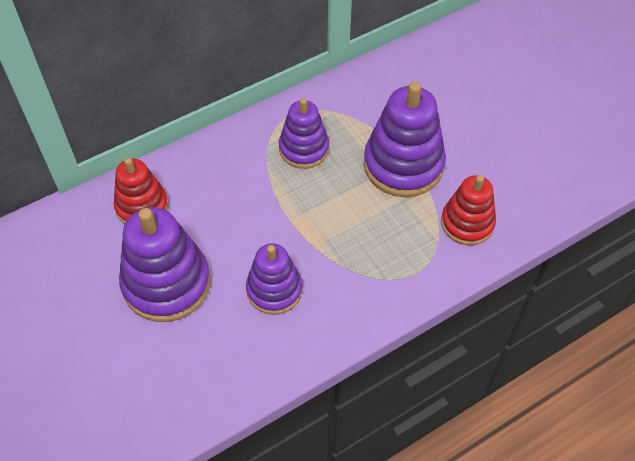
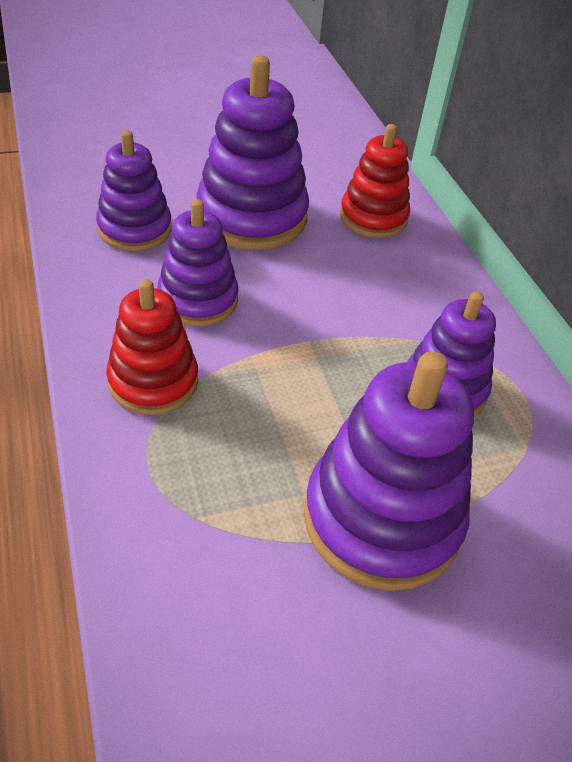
camera: 100 degrees right, 10 degrees down
(209, 357) = (135, 229): none -> purple stacking toy
(467, 223) = (215, 581): red stacking toy -> red stacking toy (153, 381)

